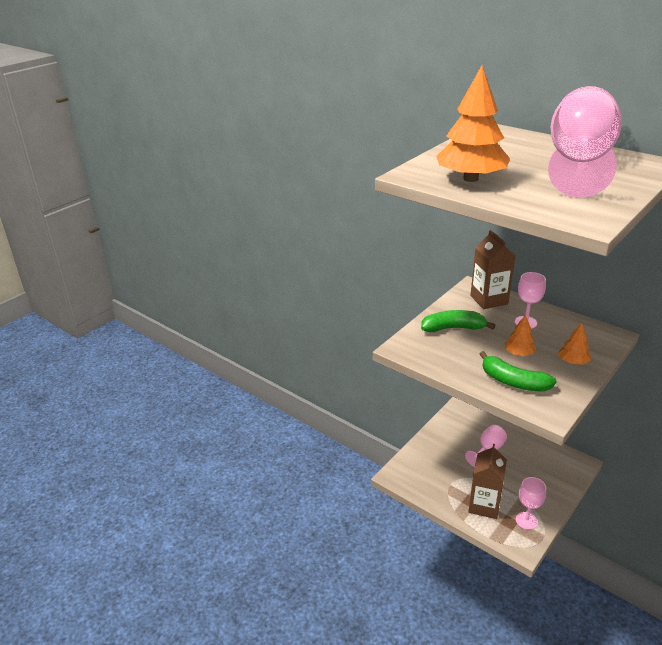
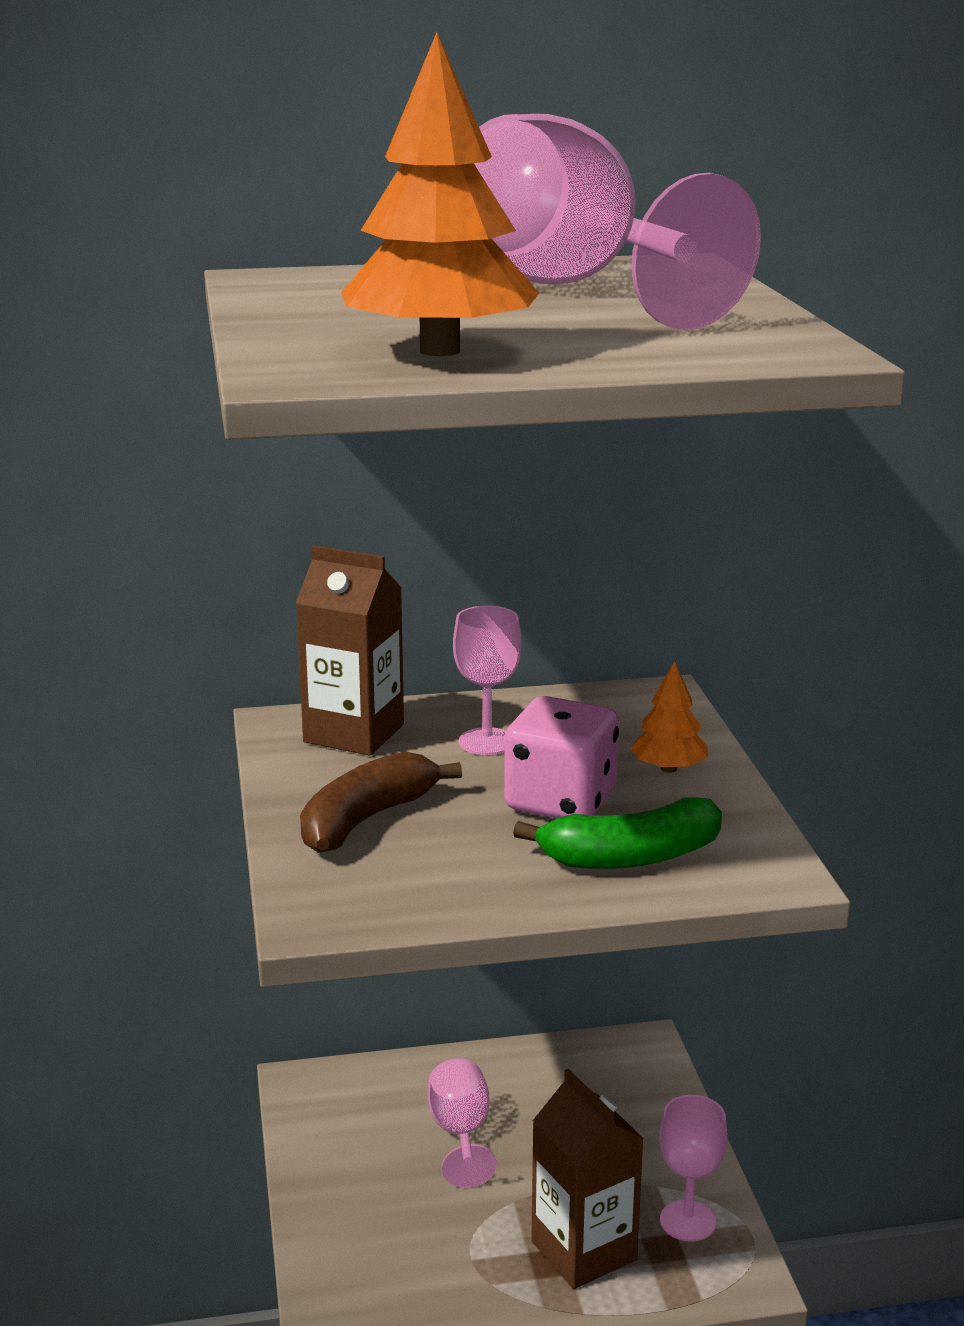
camera: 50 degrees left, 10 degrees down
(453, 328) = (366, 820): green banana -> brown banana
(519, 353) = (560, 801): orange tree -> pink dice

